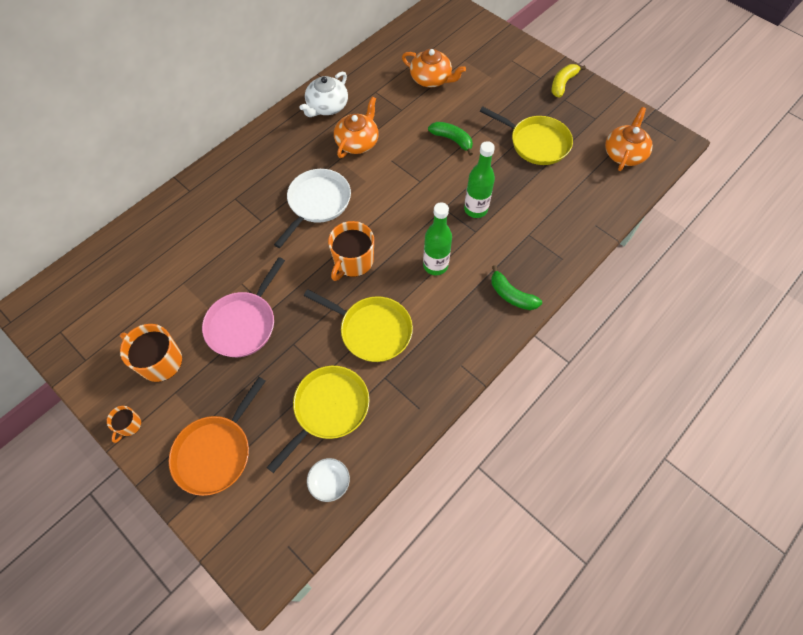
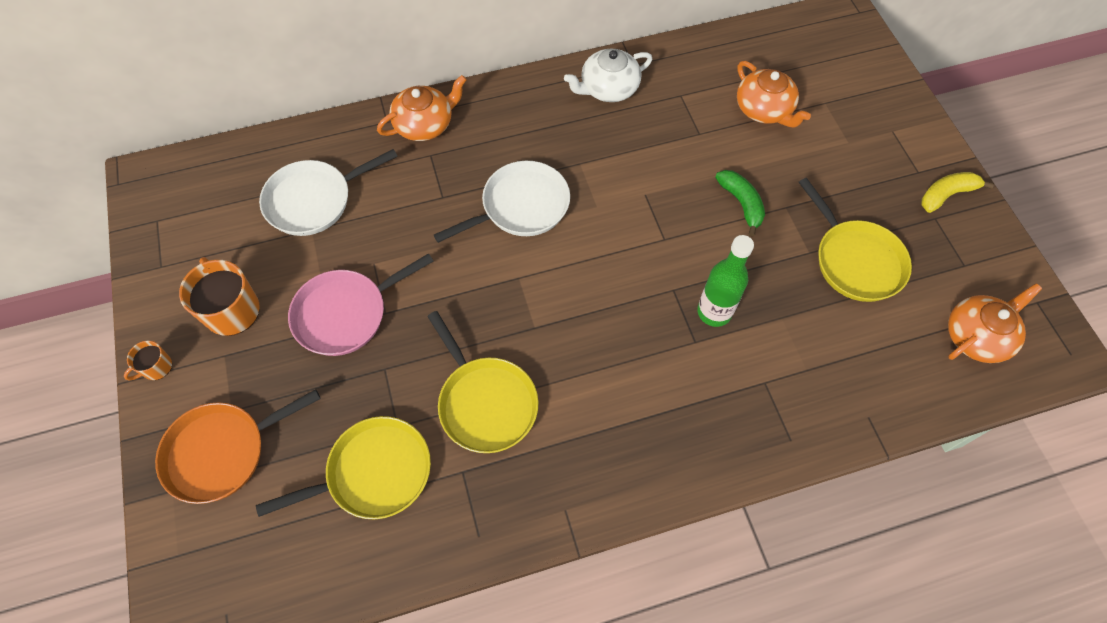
camera: 30 degrees right, 0 degrees up
(171, 264) = (314, 200): none -> white pan
(329, 482) = (318, 565): white bowl -> none
(353, 261) = (517, 302): orange mug -> none
(357, 142) = (617, 151): orange teapot -> orange teapot (425, 124)
(435, 265) = (615, 360): green bottle -> none
(511, 295) = (689, 453): green banana -> none

